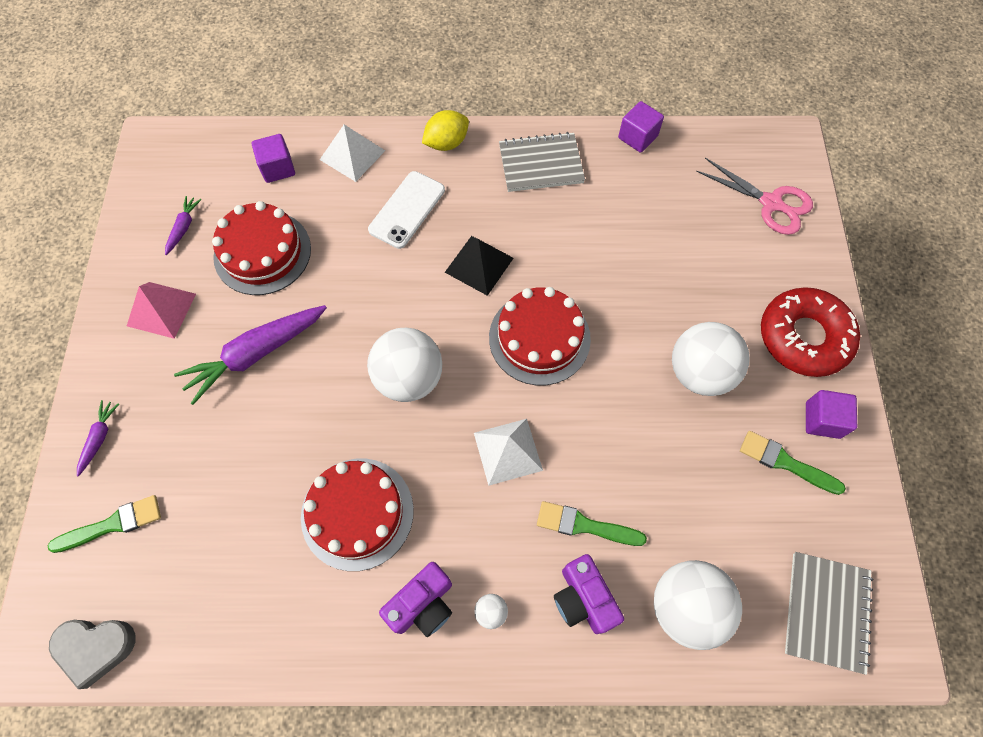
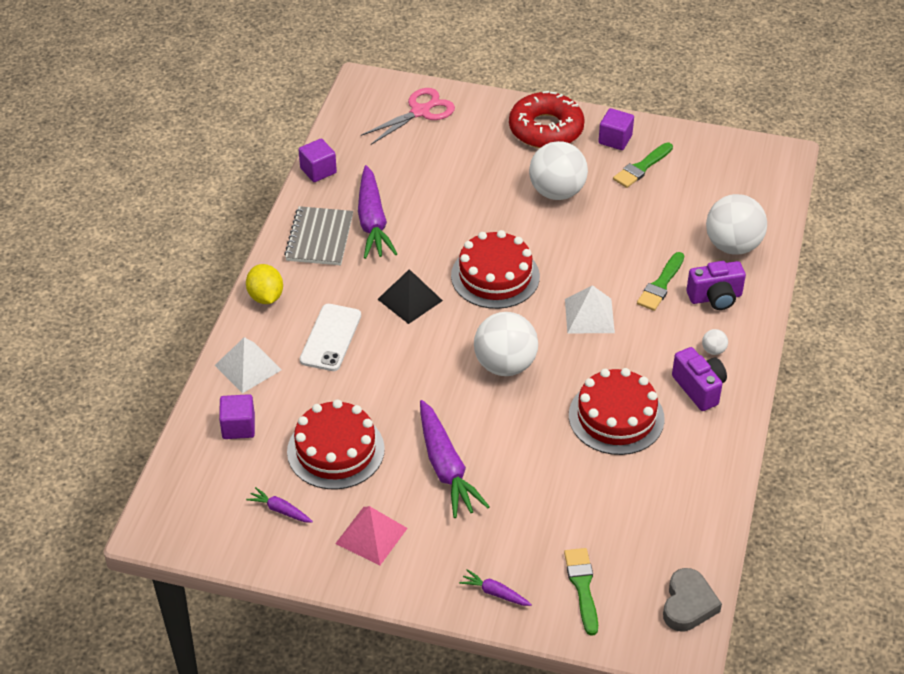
camera: 75 degrees left, 20 degrees down
(407, 210) = (330, 338): white phone -> white phone turned 60 degrees clockwise
(581, 203) = (372, 221): none -> purple carrot
(826, 612) = (751, 178): grey notebook -> none

